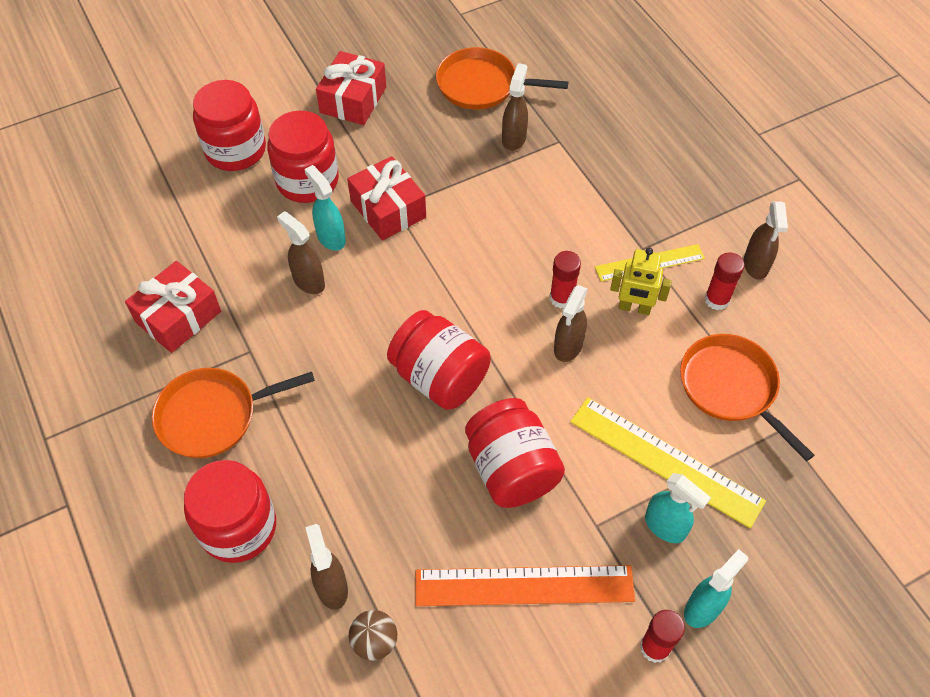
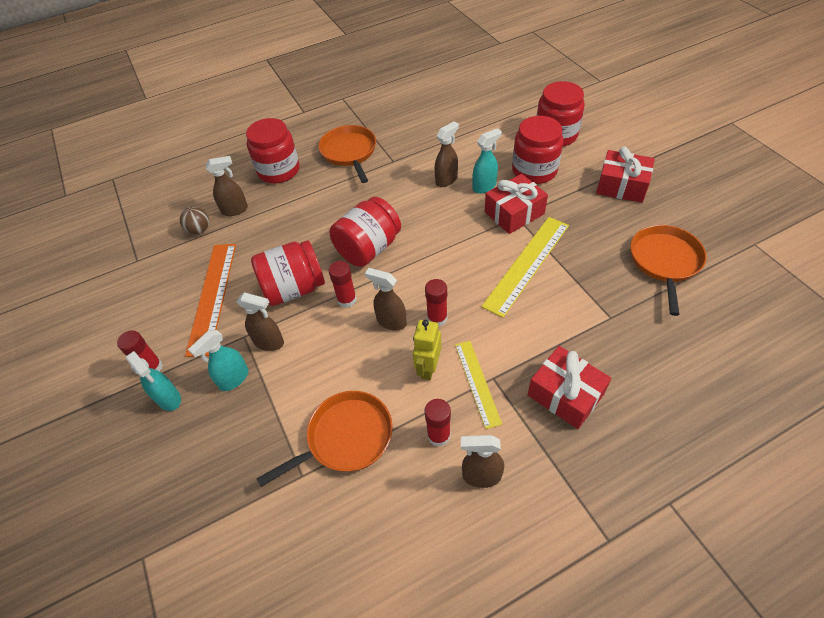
camera: 95 degrees right, 5 degrees down
(178, 317) = (418, 130): red gift -> red gift (565, 394)
(514, 138) = (605, 285): brown spray bottle -> brown spray bottle (269, 342)
(532, 399) = (347, 300): none -> red glue stick
(665, 461) = (285, 382): yellow ruler -> yellow ruler (527, 264)

